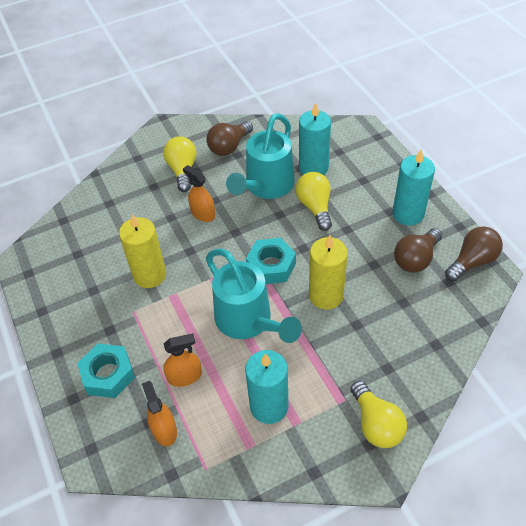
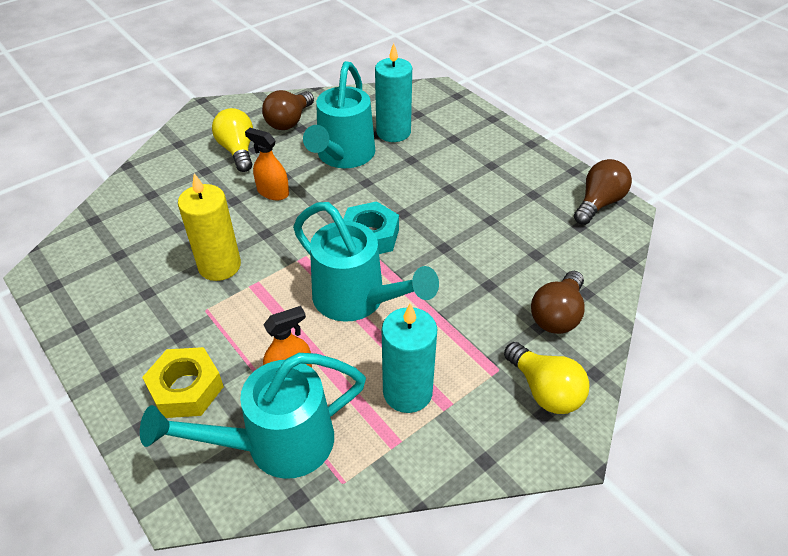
camera: 15 degrees left, 5 degrees down
(108, 374) = (186, 389): turquoise nut -> yellow nut
(164, 430) = (277, 444): orange spray bottle -> turquoise watering can
(315, 207) = (406, 170): yellow light bulb -> none
(326, 295) = (444, 259): yellow candle -> none
(408, 214) = (513, 165): turquoise candle -> none
(416, 259) = (536, 208): brown light bulb -> brown light bulb (557, 315)

